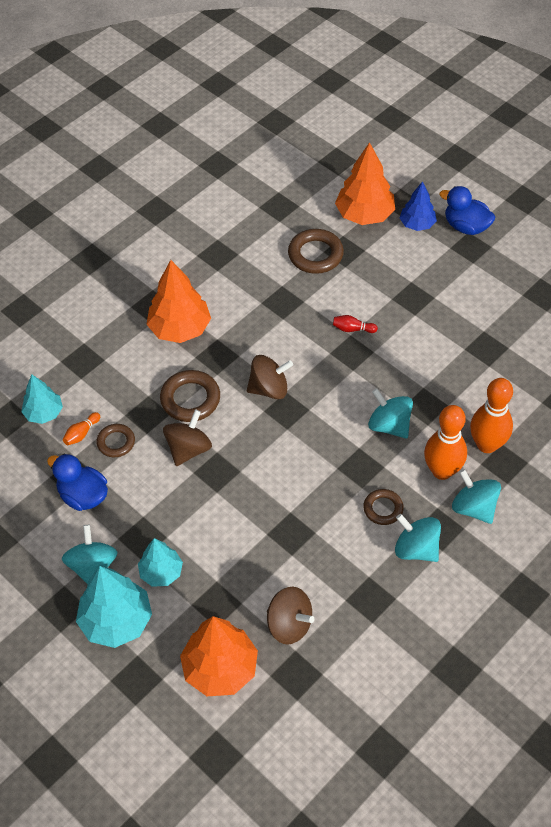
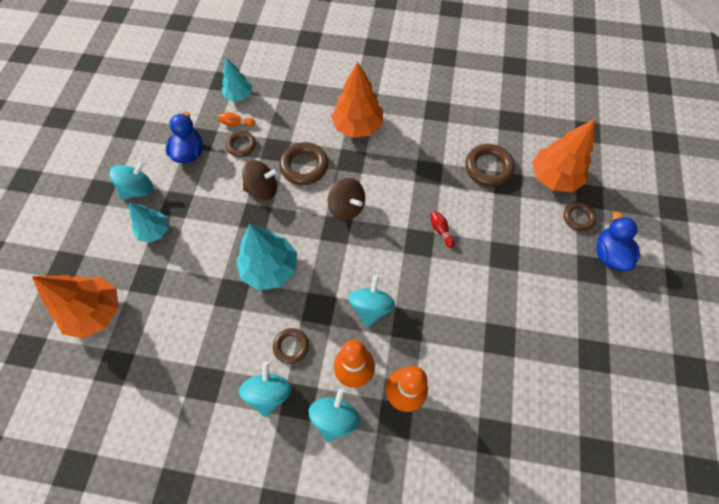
camera: 55 degrees right, 10 degrees up
(116, 621) = (104, 227): turquoise tree -> turquoise tree (270, 268)
(289, 624) = (153, 337): brown spinning top -> none
(417, 224) = (578, 218): blue tree -> brown ring

